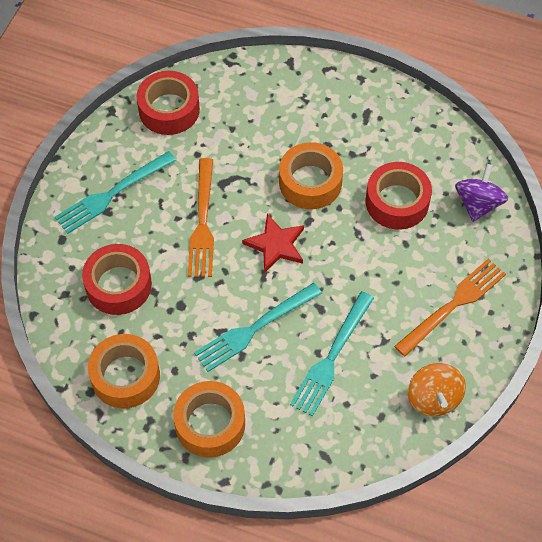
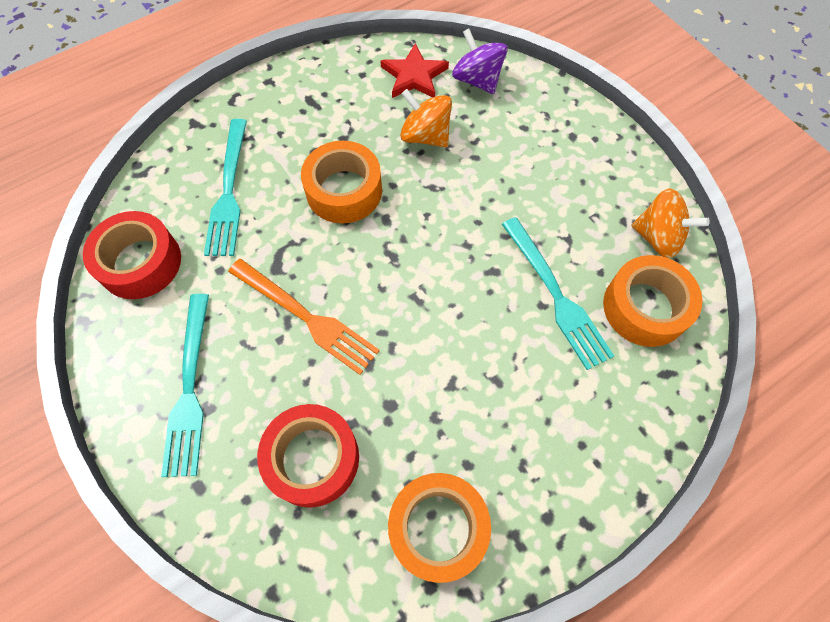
camera: 55 degrees left, 5 degrees up
(210, 424) = (560, 468): orange tape -> orange tape (645, 307)
(253, 329) = (473, 349): turquoise fork -> turquoise fork (229, 193)
(276, 245) = (390, 265): red star -> red star (414, 76)
(397, 202) = (425, 136): red tape -> orange spinning top
(454, 304) = (567, 160): orange fork -> none

